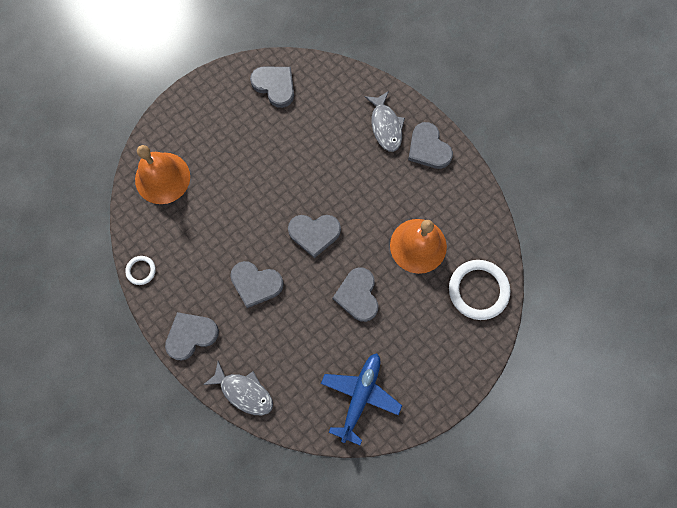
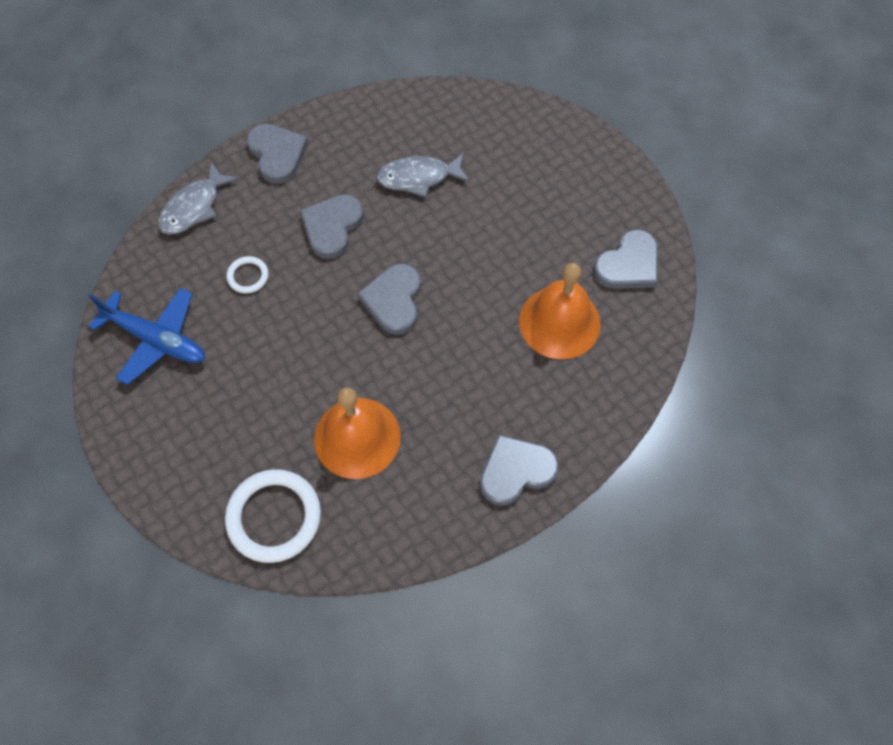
camera: 95 degrees right, 10 degrees down
(141, 270) = (369, 105): white ring -> white ring (248, 276)
(162, 178) = (493, 129): orange bell -> orange bell (559, 322)
(358, 295) = (295, 348): grey heart -> none
(386, 126) = (557, 411): grey fish -> grey fish (418, 178)

